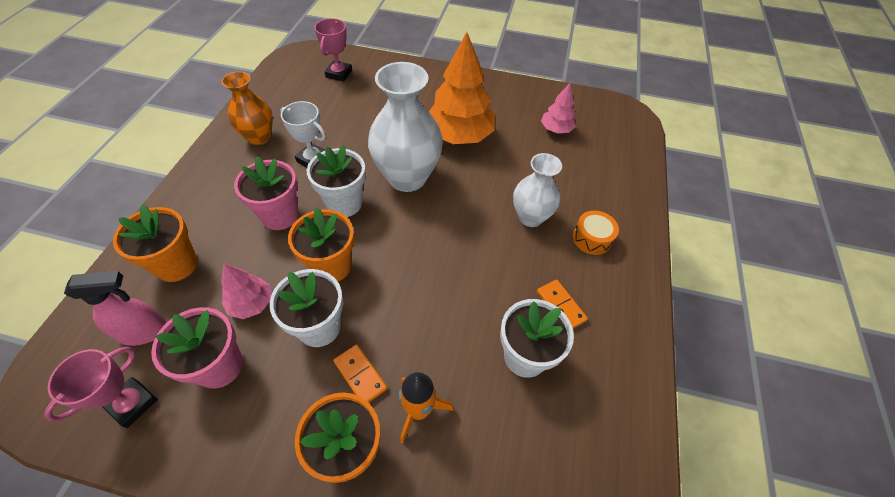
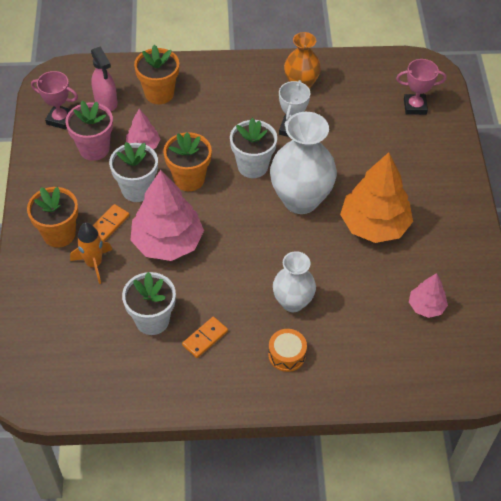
camera: 75 degrees right, 0 degrees up
(280, 216) = (224, 131): pink flower pot -> none
(415, 312) = (167, 242): none -> pink tree

